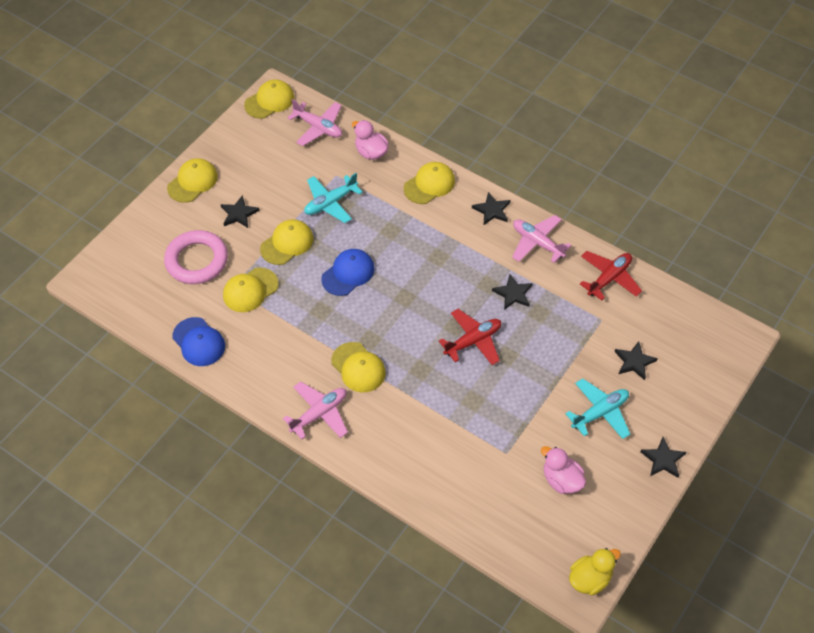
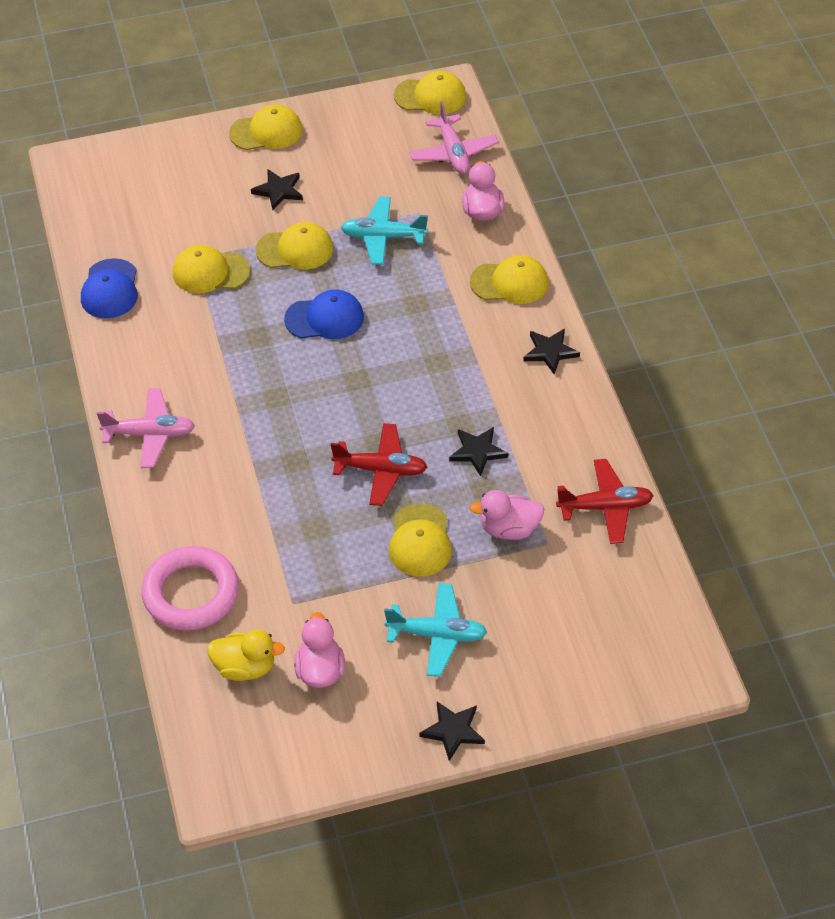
camera: 40 degrees right, 5 degrees down
(197, 260) = (190, 211): pink ring -> pink ring (191, 593)
(358, 367) = (235, 416): yellow cap -> yellow cap (420, 541)
(537, 243) = (564, 417): pink plane -> none
(574, 325) = (509, 529): none -> pink duck
(590, 579) = (241, 786): yellow duck -> yellow duck (245, 667)
(634, 362) = (535, 611): black star -> none

